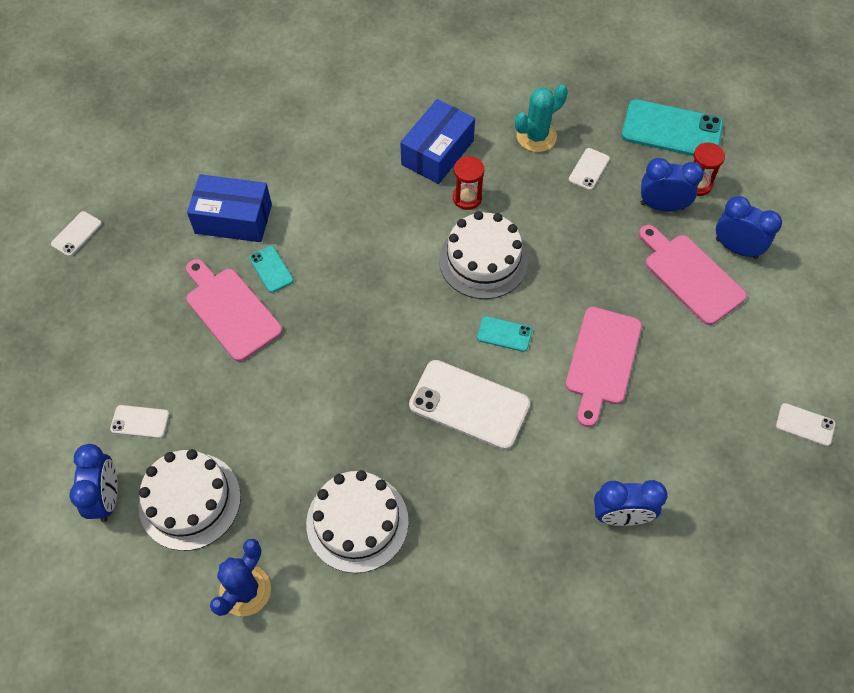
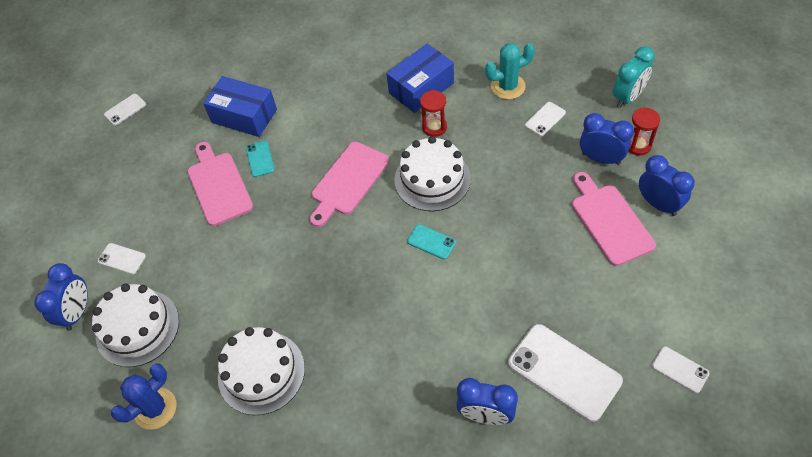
camera: 20 degrees right, 5 degrees down
(469, 404) = (384, 294): white phone -> white phone (564, 372)
(602, 360) = (509, 279): pink cutting board -> pink cutting board (348, 181)
(671, 130) = (628, 97): turquoise phone -> turquoise clock

